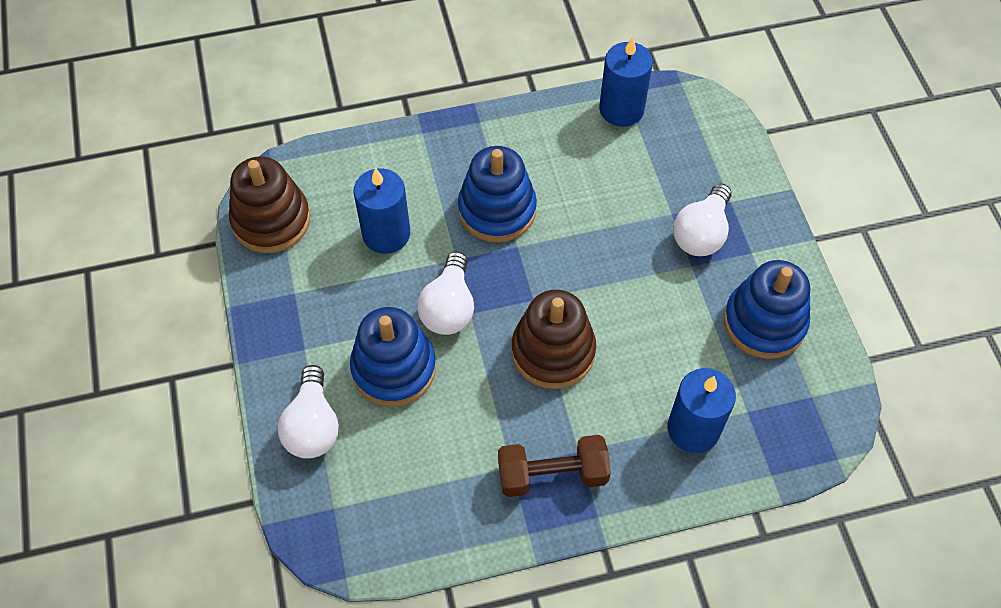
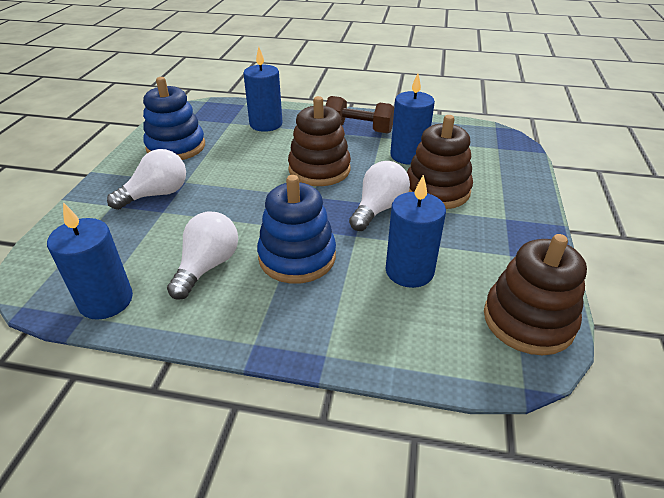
camera: 155 degrees left, 20 degrees down
(313, 426) = (505, 180): white light bulb -> white light bulb (207, 266)
(394, 368) = (437, 190): blue stacking toy -> brown stacking toy
(454, 431) = (408, 155): none -> blue candle

